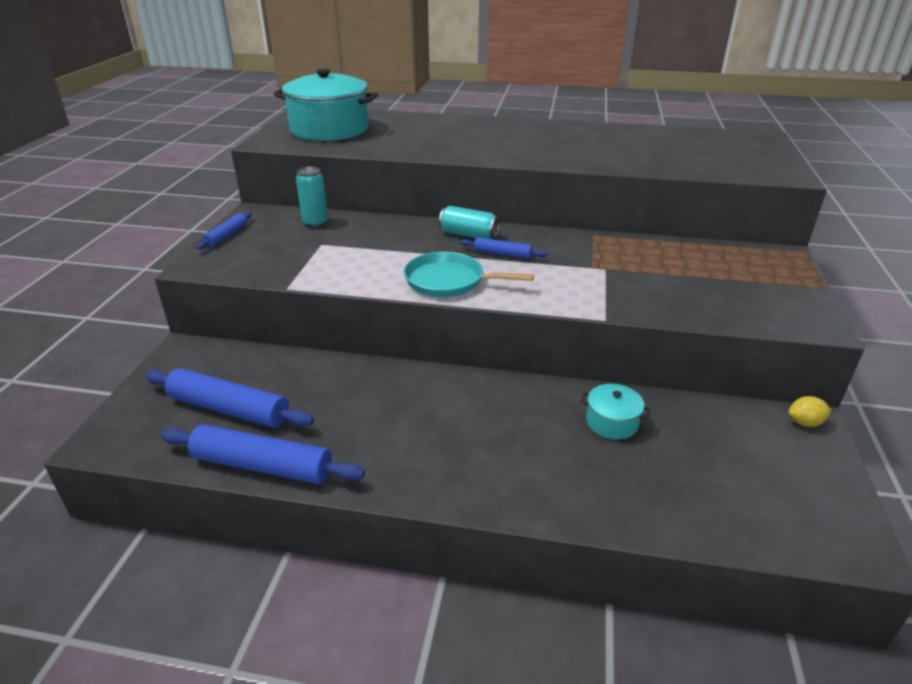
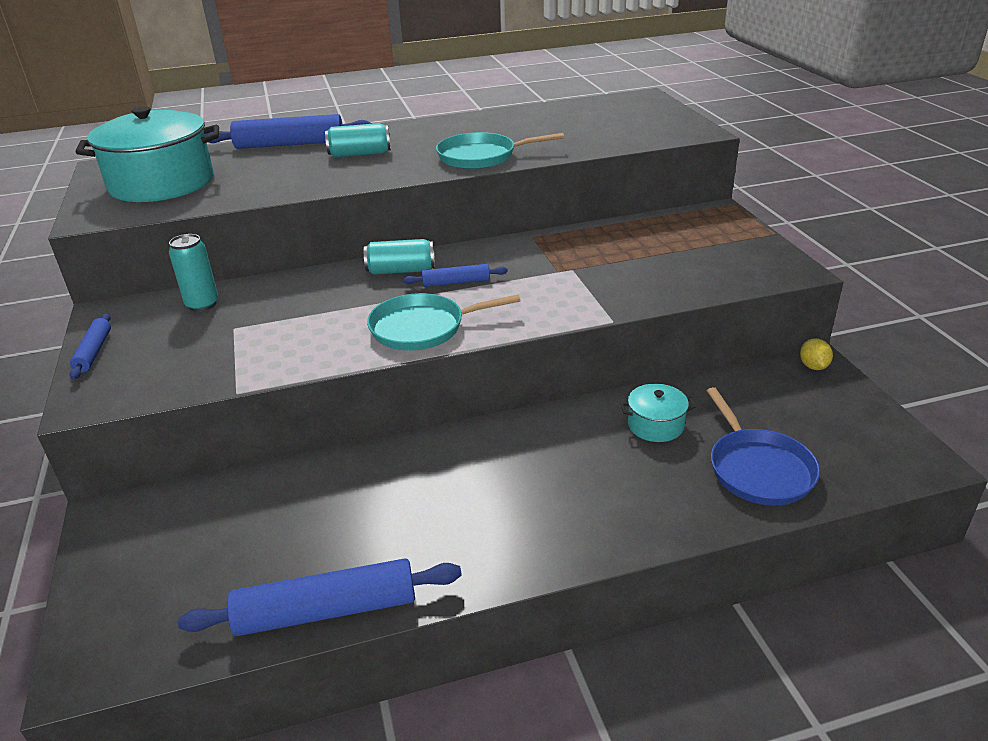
camera: 25 degrees left, 0 degrees up
(229, 409) = (230, 563): blue rolling pin -> blue rolling pin (290, 144)
(480, 137) = (360, 154): none -> turquoise can
(572, 157) = (481, 157): none -> turquoise pan
(678, 493) = (758, 469): none -> blue pan
(805, 422) = (813, 366): yellow lemon -> yellow lemon turned 60 degrees counterclockwise

